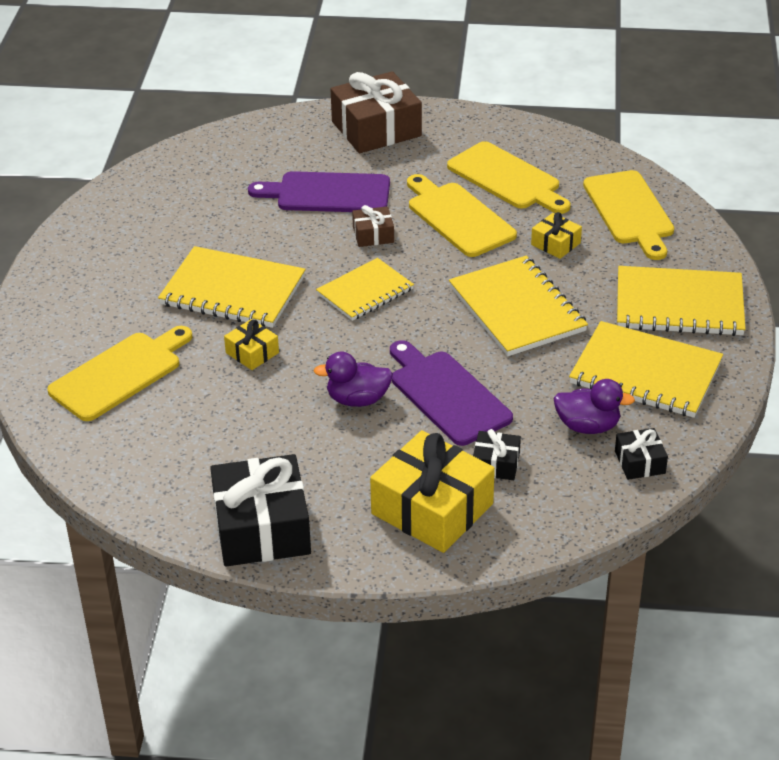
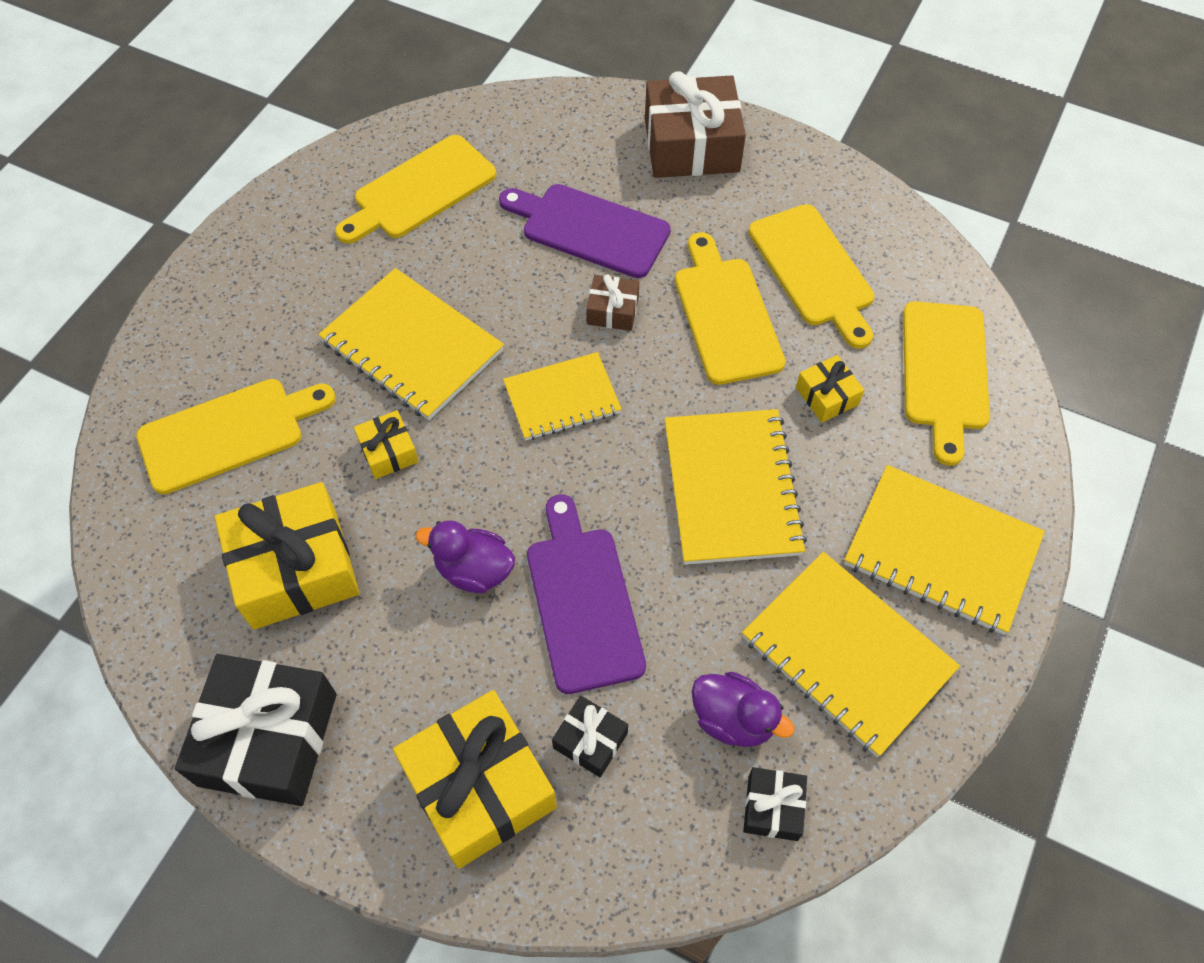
camera: 20 degrees right, 20 degrees up
(181, 201) = (420, 190): none -> yellow cutting board
(222, 433) = (295, 568): none -> yellow gift

